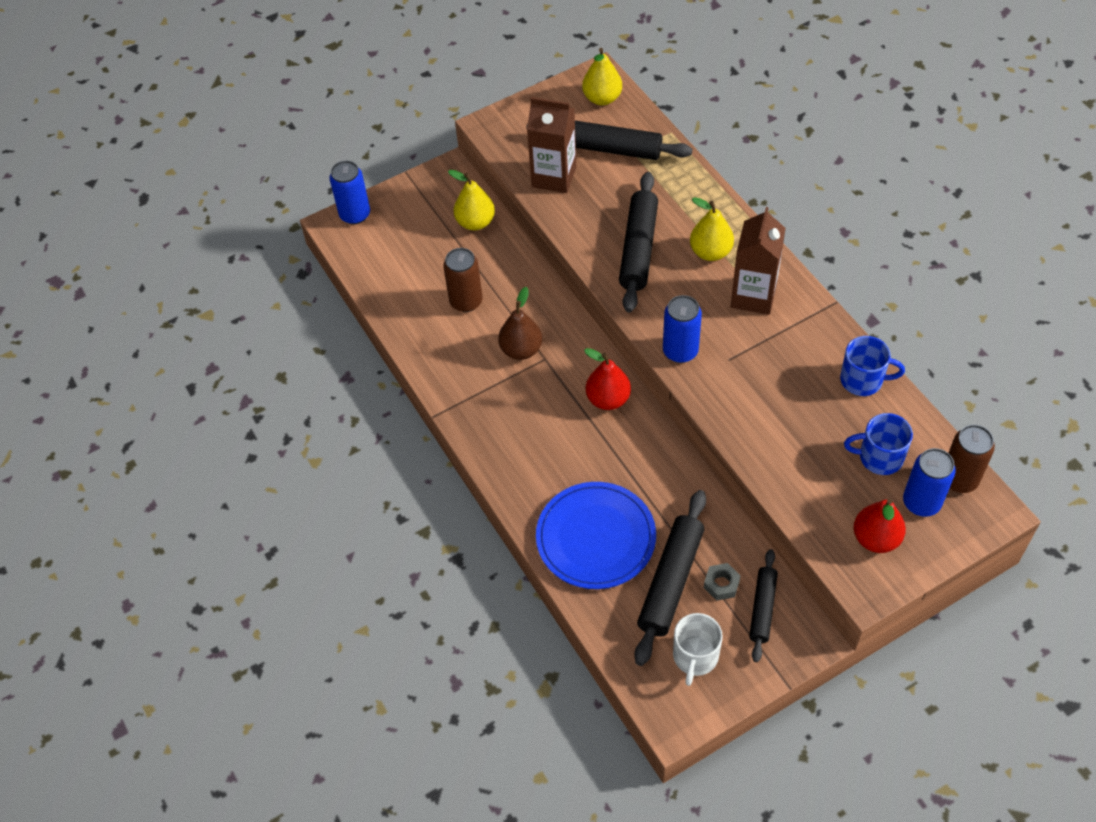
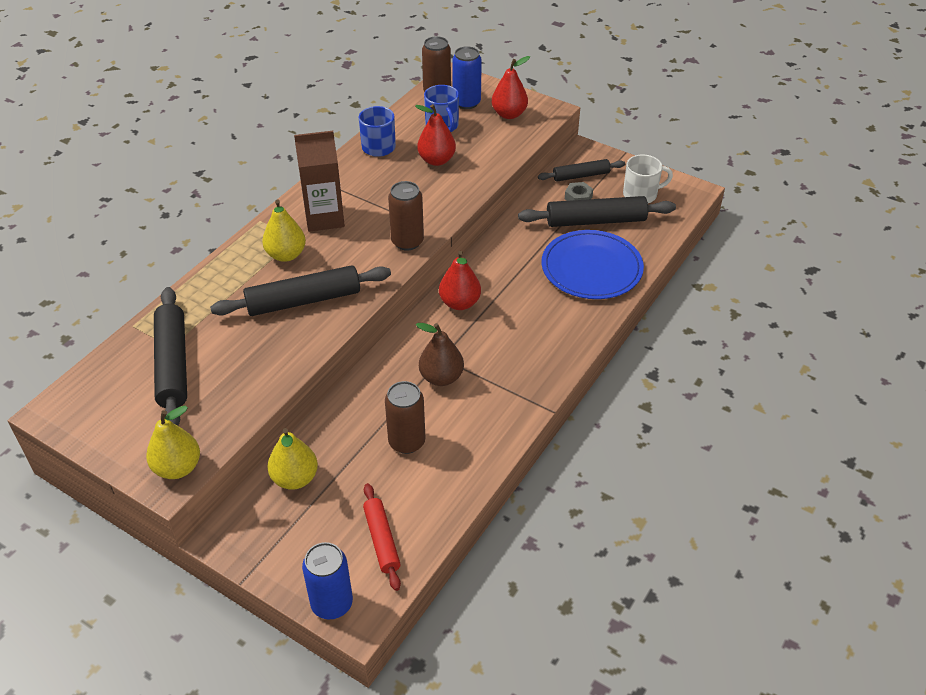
camera: 120 degrees left, 10 degrees down
(385, 257) = (382, 540): none -> red rolling pin
(554, 177) = (232, 393): brown carton -> none
(602, 98) = (93, 395): yellow pear -> yellow pear (178, 468)
(680, 351) = (407, 242): blue can -> brown can
(810, 426) = (436, 160): none -> red pear

